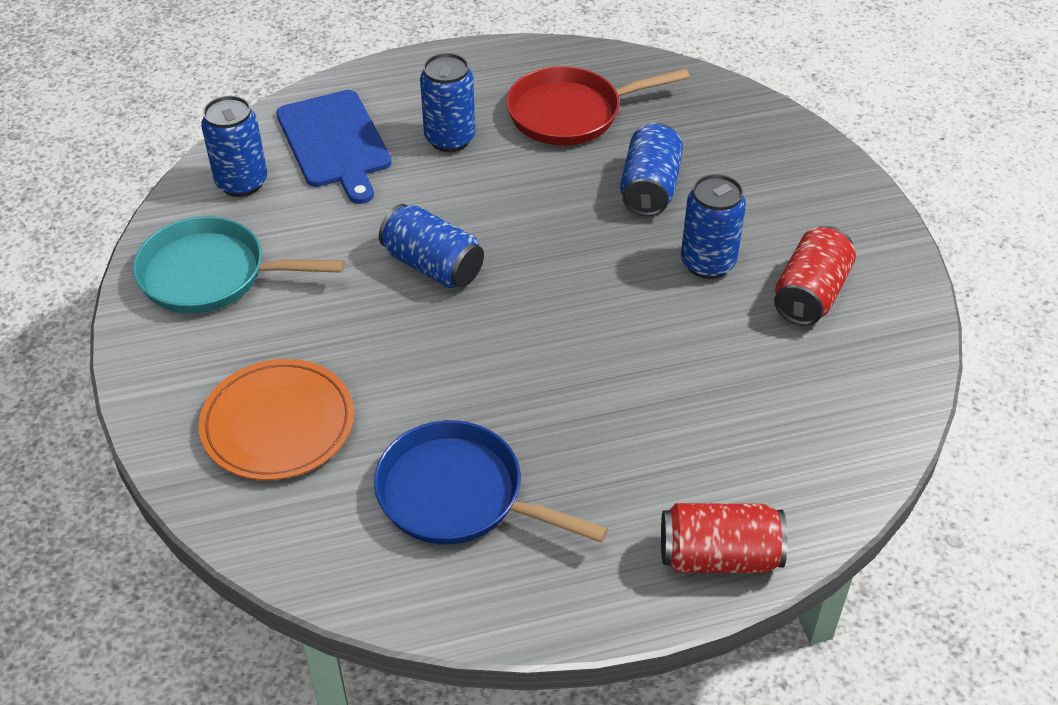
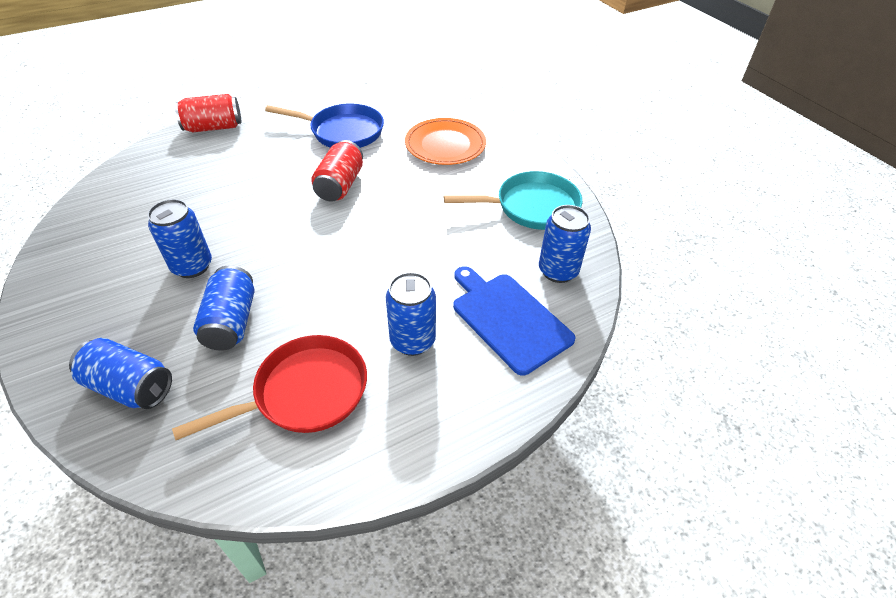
camera: 165 degrees right, 0 degrees up
(433, 266) = (391, 234): blue can -> blue can (130, 386)
(810, 294) = (120, 255): red can -> red can (340, 185)

